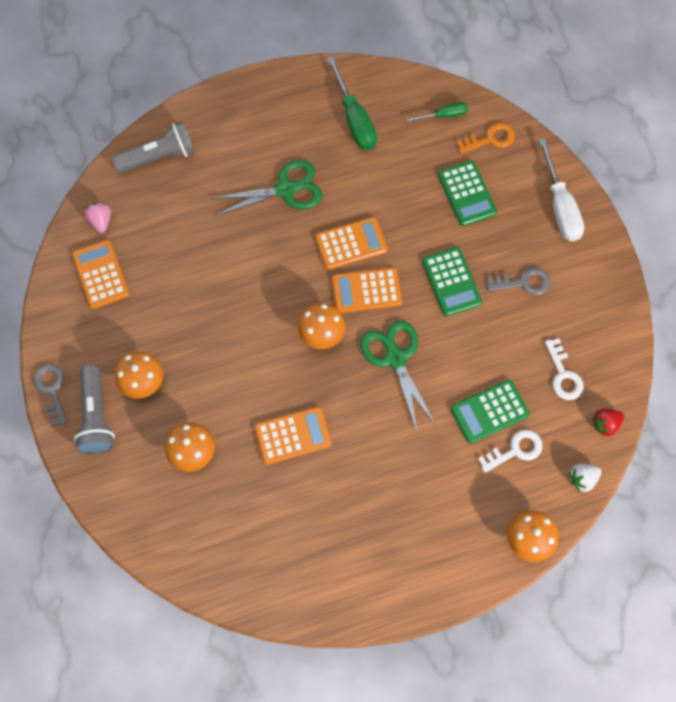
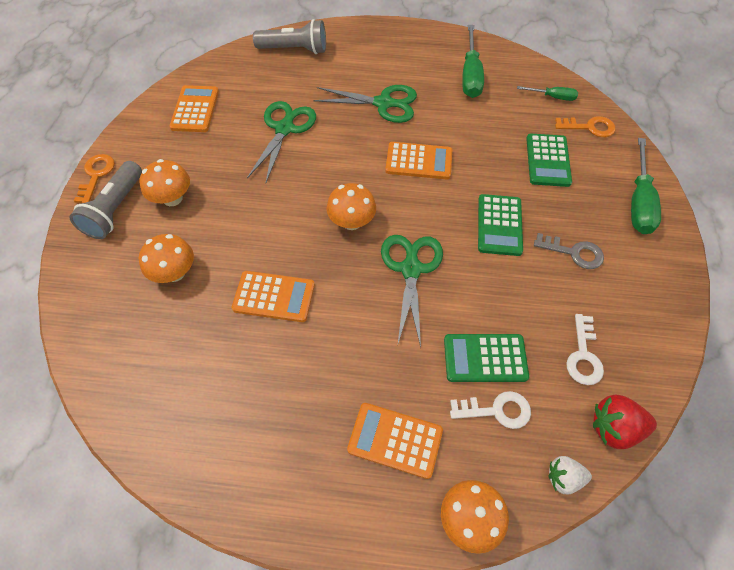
camera: 25 degrees right, 10 degrees down
(52, 390) = (96, 175): grey key -> orange key
(101, 221) = (221, 75): pink strawberry -> none
(204, 260) = (284, 129): none -> green scissors
(366, 291) = (413, 202): orange calculator -> orange calculator (395, 440)
(560, 206) = (639, 202): white screwdriver -> green screwdriver
(605, 424) = (614, 428): red strawberry -> red strawberry, size x1.50

